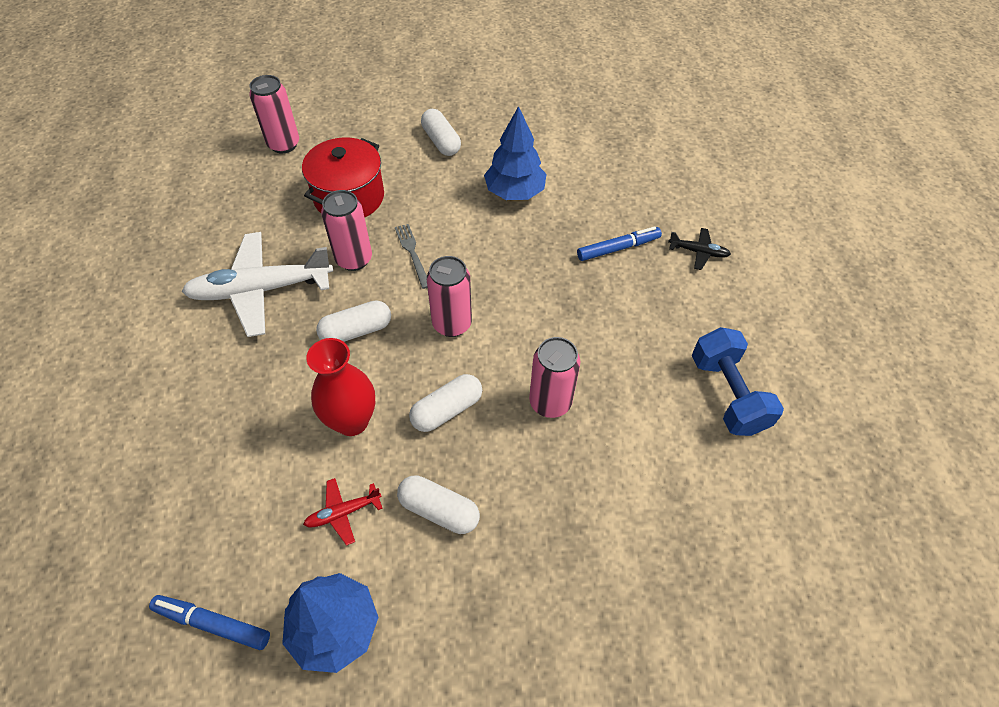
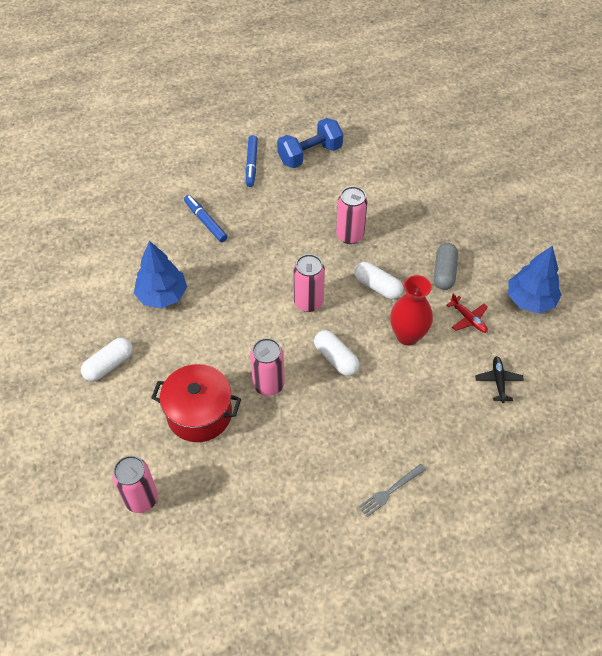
camera: 105 degrees left, 0 degrees up
(212, 623) = (559, 358): blue marker -> blue marker (251, 164)
(261, 290) = (321, 439): white plane -> none
(412, 253) = (250, 346): grey fork -> grey fork (390, 491)
(439, 510) = (444, 272): white capsule -> grey capsule
(698, 252) = (196, 178): black plane -> black plane (498, 381)

